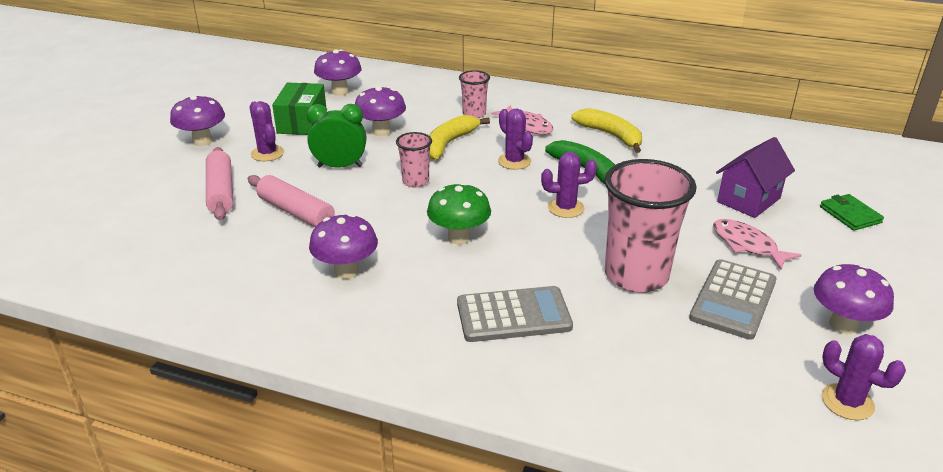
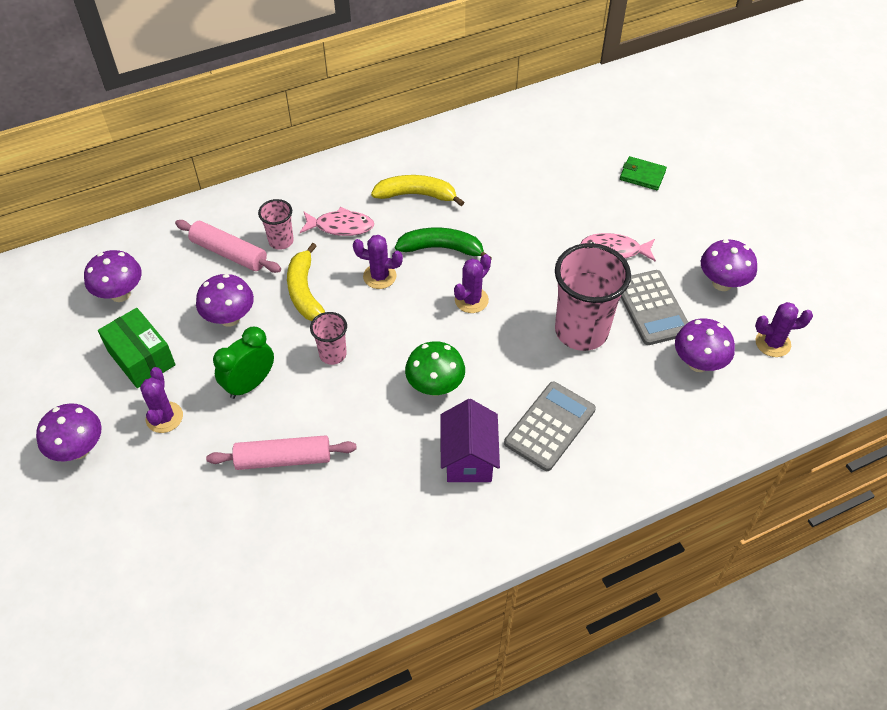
camera: 45 degrees left, 20 degrees up
(221, 192) = (188, 489): pink rolling pin -> pink rolling pin (229, 253)
(267, 153) = (164, 417): purple cactus -> purple cactus turned 75 degrees clockwise
(346, 271) = (399, 481): purple mushroom -> purple mushroom (698, 363)
(748, 200) = (574, 203): purple house -> purple house (468, 458)

